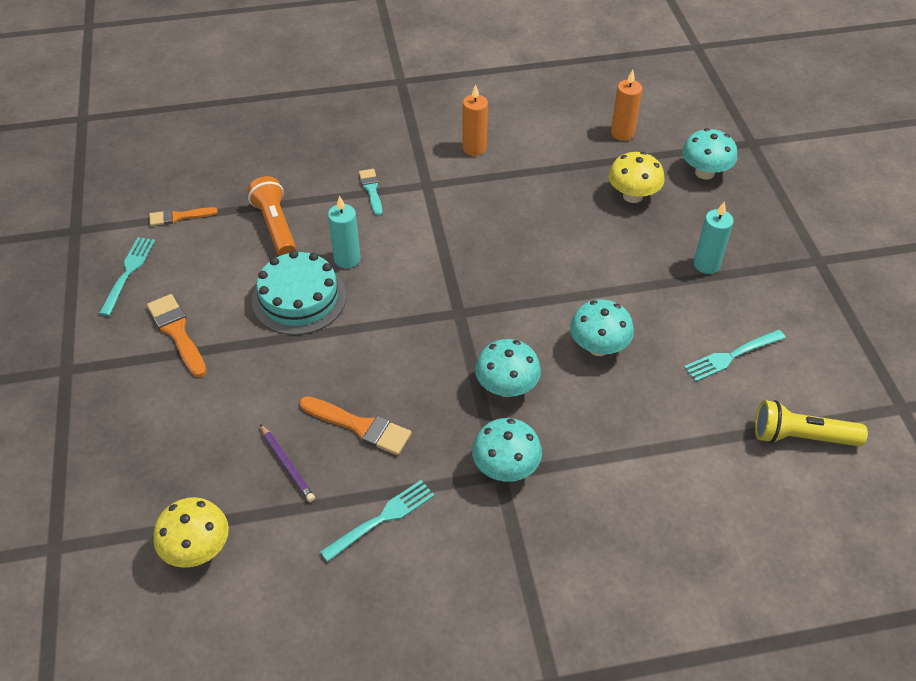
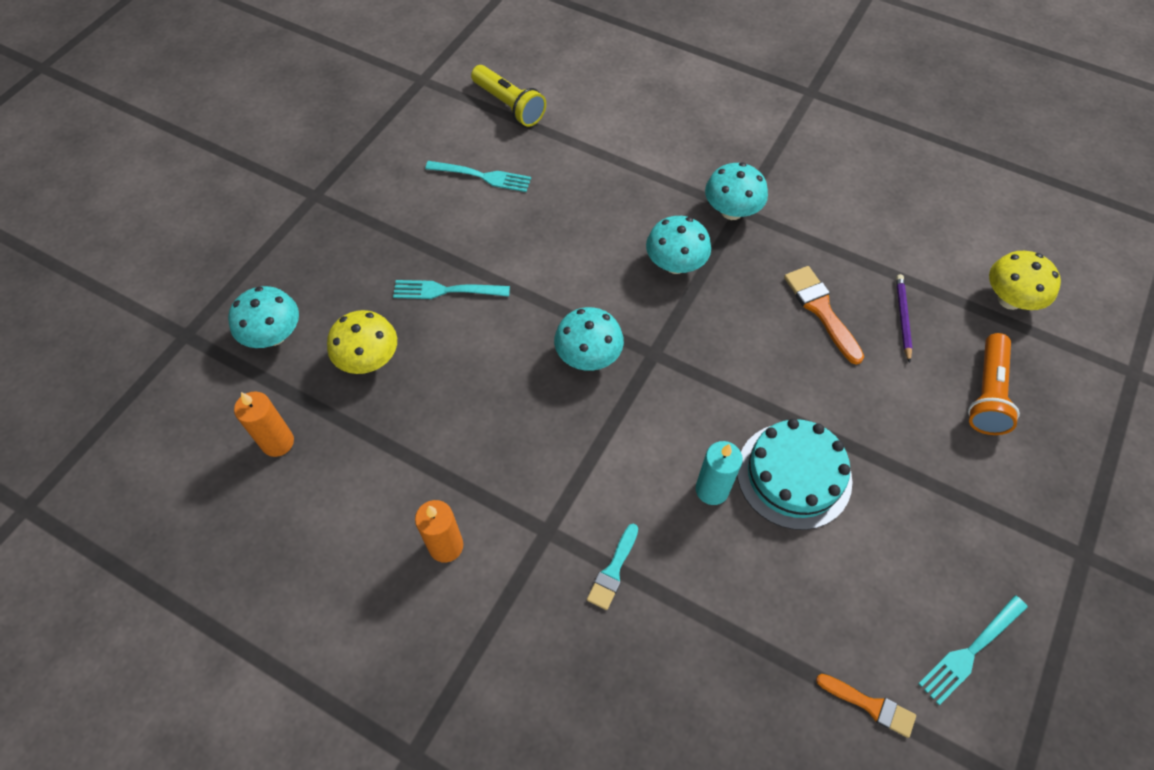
camera: 140 degrees left, 10 degrees up
(177, 332) = (944, 521): orange brush -> none
(275, 226) = (759, 596): orange flashlight -> orange flashlight (986, 393)
(382, 519) = (851, 235): turquoise fork -> turquoise fork (446, 290)
(598, 347) = (570, 247): turquoise mushroom -> turquoise mushroom (588, 356)
(706, 264) = (401, 251): turquoise candle -> none

